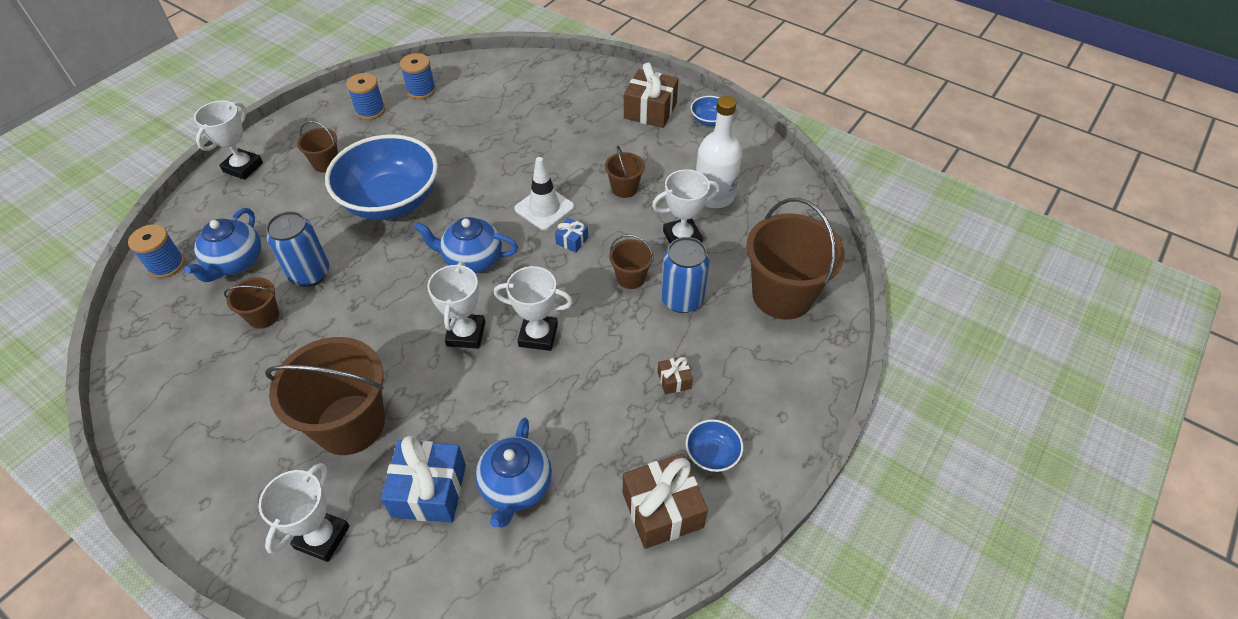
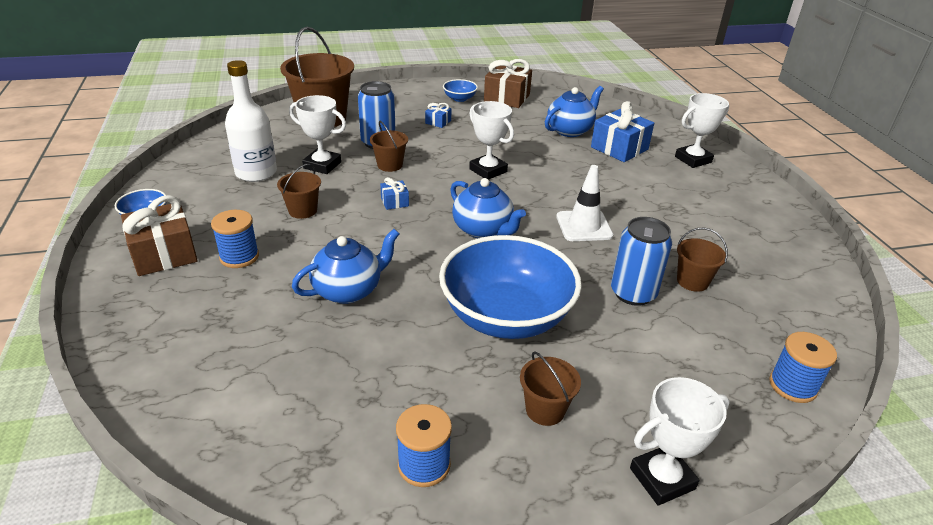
camera: 140 degrees left, 15 degrees down
(235, 263) = (708, 344): blue teapot -> blue teapot (349, 290)
(350, 424) = (651, 190): brown bucket -> none
(421, 90) = (325, 453): blue spool -> blue spool (239, 257)
(466, 334) = (535, 193): white trophy -> none
(544, 208) = (382, 232): white traffic cone -> white traffic cone (584, 226)
(674, 380) = (438, 122): brown gift -> blue gift

